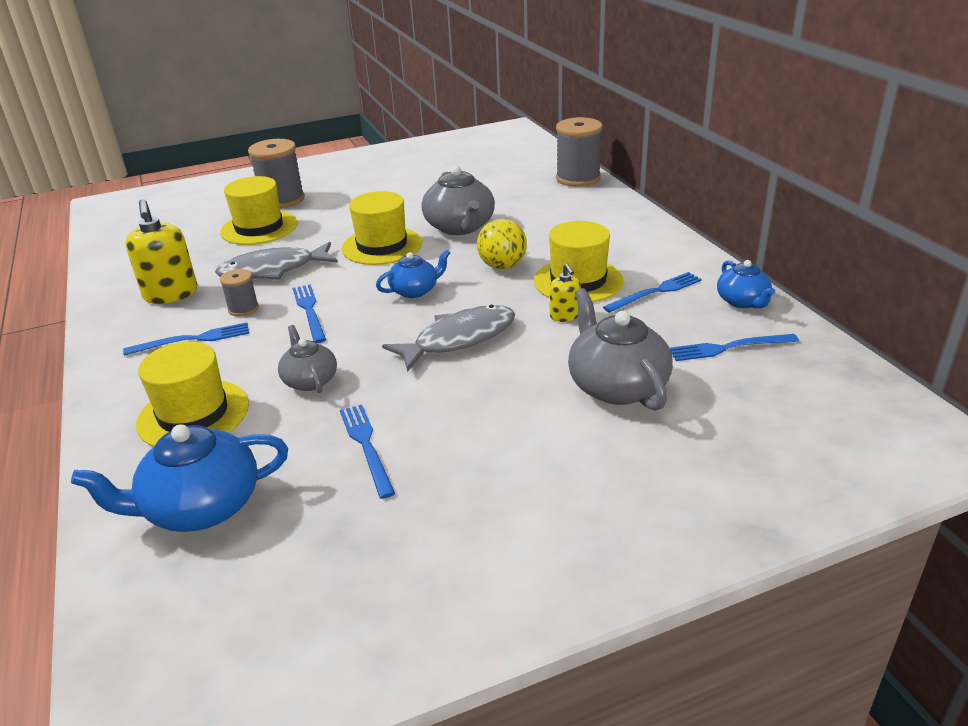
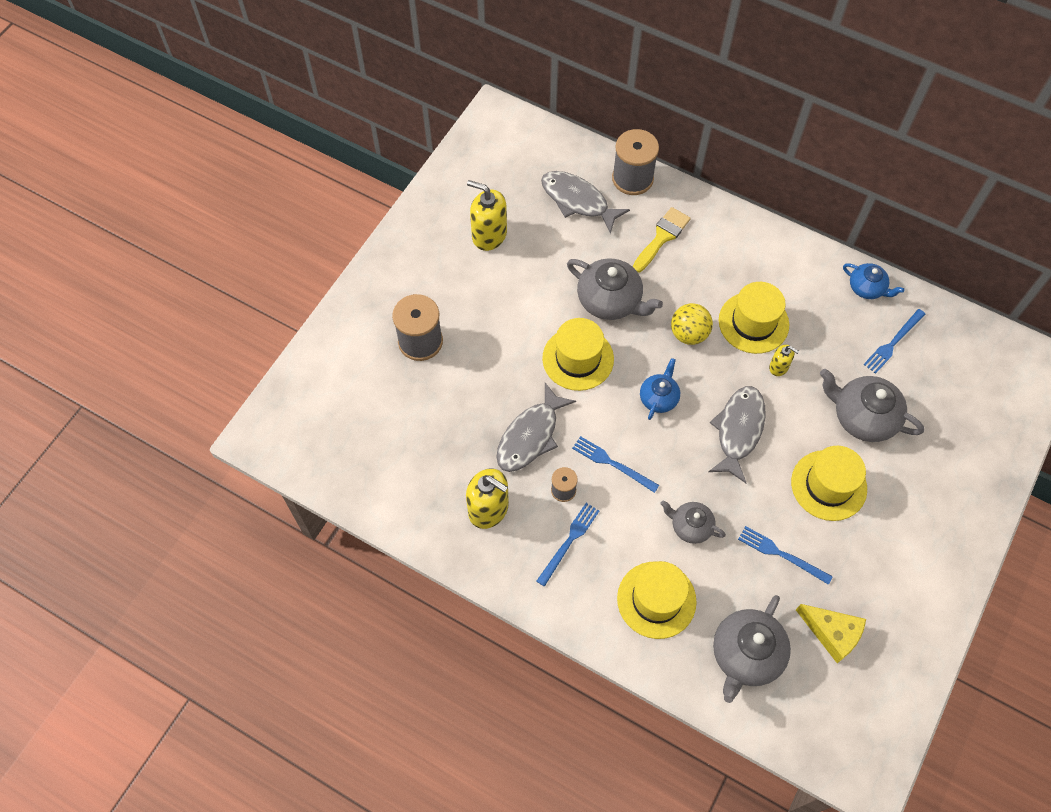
camera: 40 degrees left, 30 degrees up
(200, 507) = (746, 655): blue teapot -> grey teapot
(259, 228) = (451, 391): yellow hat -> yellow hat (828, 485)
(320, 547) = (832, 633): none -> yellow cheese
(417, 172) = (489, 235): none -> yellow soap dispenser
(513, 176) = (578, 201): none -> grey fish
(559, 211) = (662, 237): none -> yellow brush
(655, 292) = (810, 307): blue fork -> none

